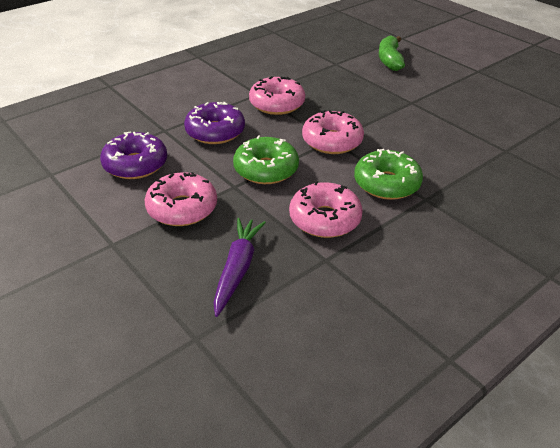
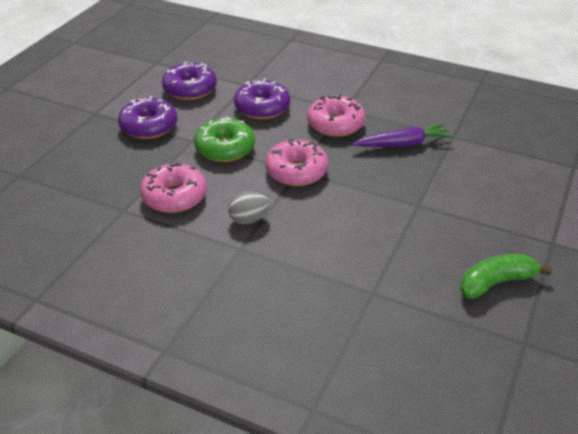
camera: 65 degrees right, 0 degrees up
(182, 208) = (149, 126): pink donut -> purple donut
(237, 269) = (92, 171): purple carrot -> purple carrot (403, 144)
(386, 183) = (249, 219): green donut -> grey egg
(389, 60) = (502, 169): green banana -> green banana (496, 282)

